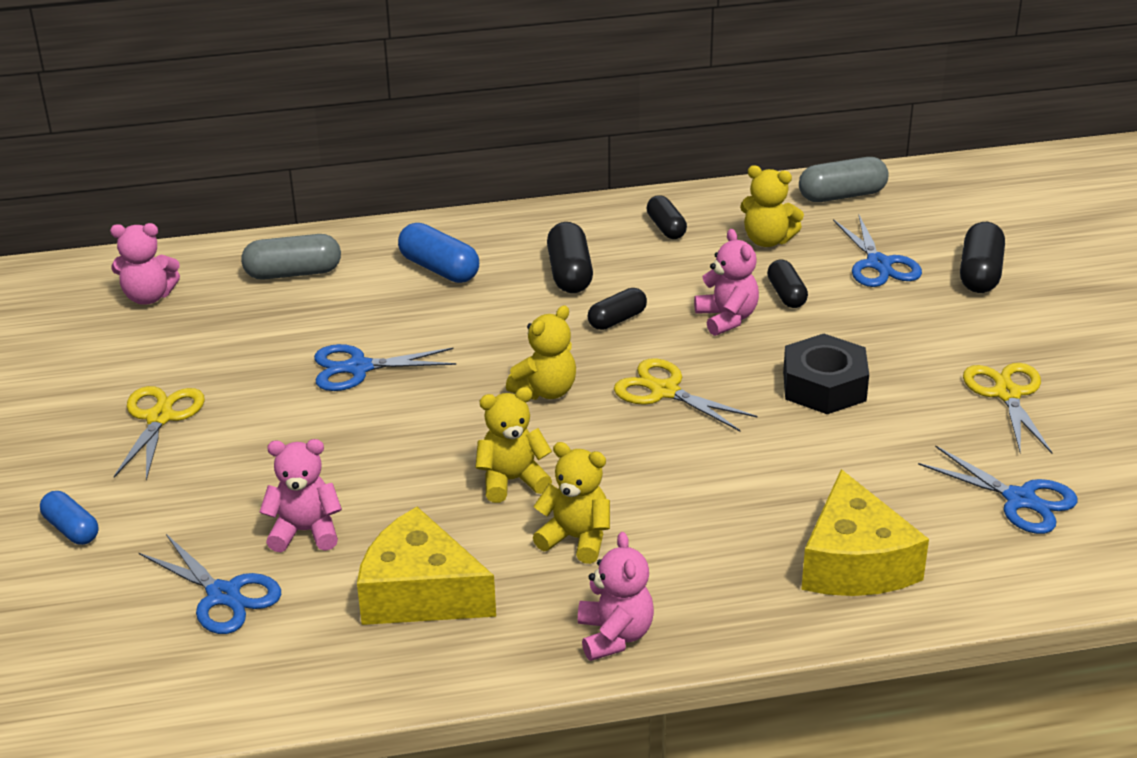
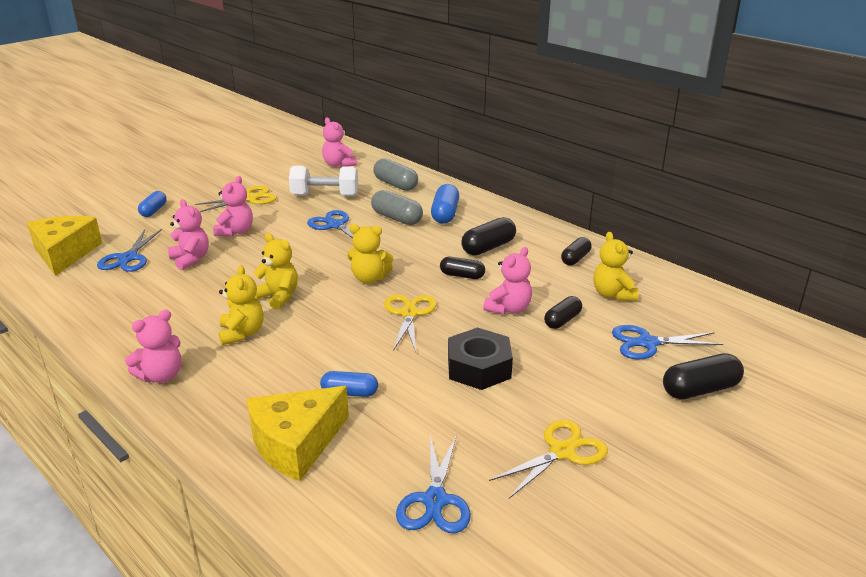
camera: 55 degrees right, 5 degrees down
(245, 345) = (325, 195): none -> white dumbbell
(263, 464) = (235, 231): none -> pink teddy bear
(420, 593) = (161, 305): yellow cheese -> yellow cheese (64, 253)
(791, 493) = (349, 393): none -> blue capsule
(842, 195) = (706, 303): grey capsule -> grey capsule (397, 218)
(879, 264) = (647, 343): blue scissors -> blue scissors turned 45 degrees clockwise

